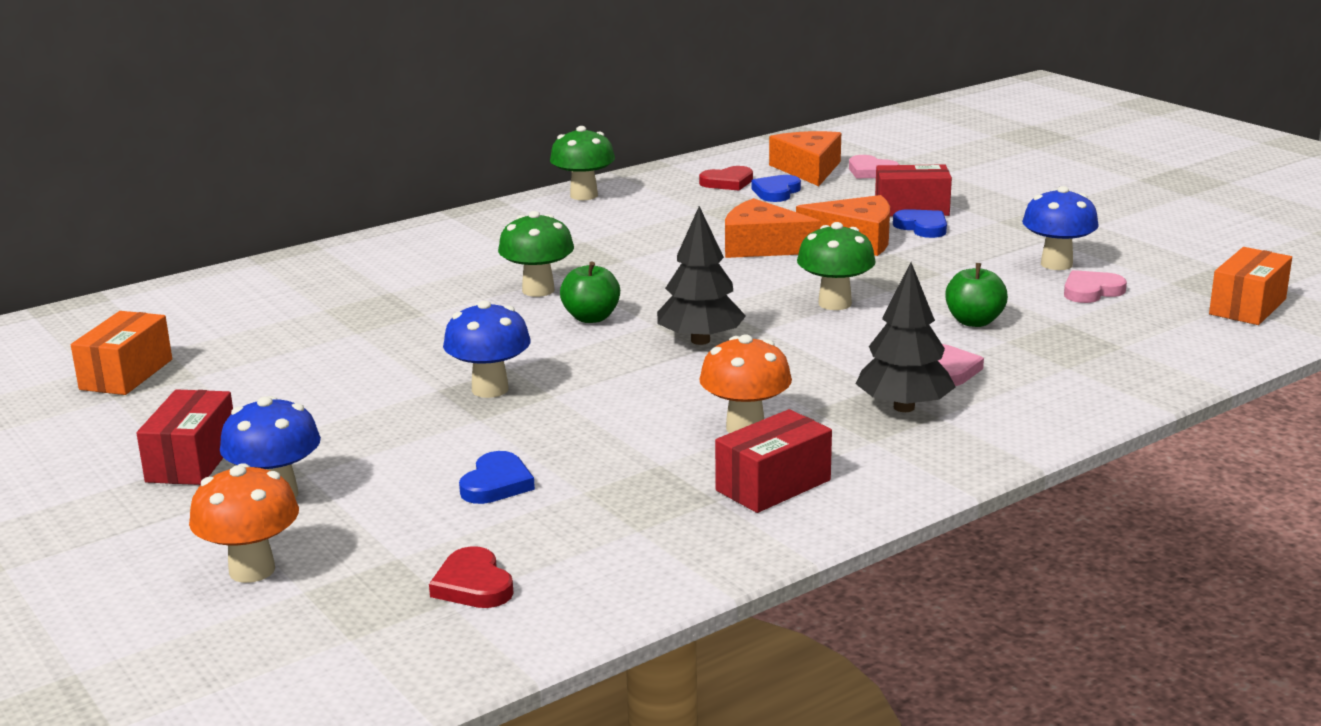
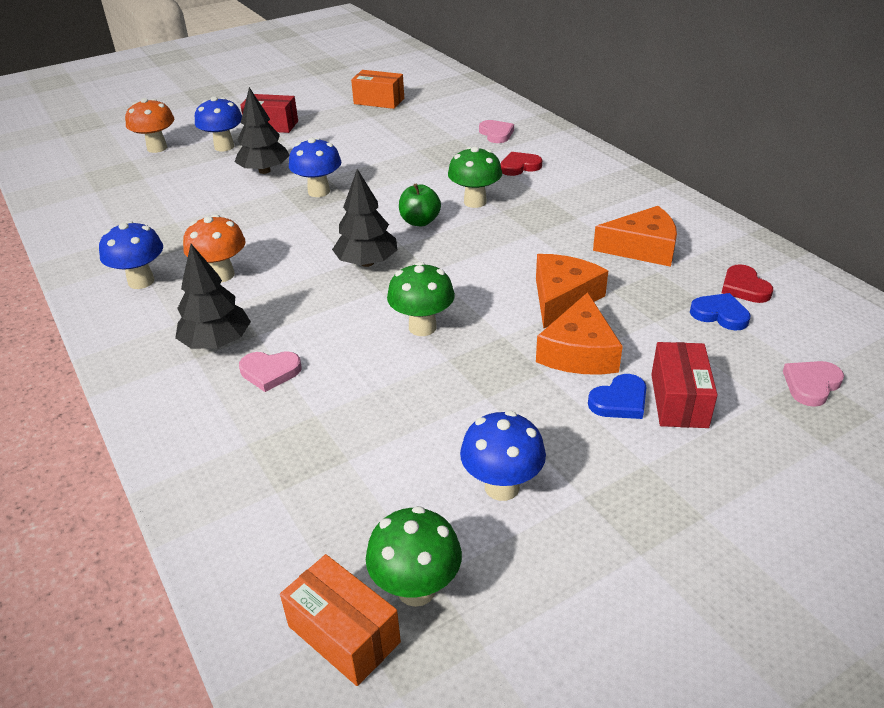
camera: 95 degrees right, 15 degrees up
(400, 441) = (264, 171): none -> black tree
(473, 585) = (104, 196): red heart -> red heart (519, 166)
(496, 484) = (200, 198): blue heart -> none
(584, 195) = (689, 216): green mushroom -> green mushroom (416, 589)
(773, 485) = (141, 281): red box -> blue mushroom
(808, 169) = (804, 340): orange cheese -> orange cheese (642, 248)
(974, 322) = (362, 401): green apple -> none
(1091, 291) = (419, 499): pink heart -> pink heart (496, 134)

